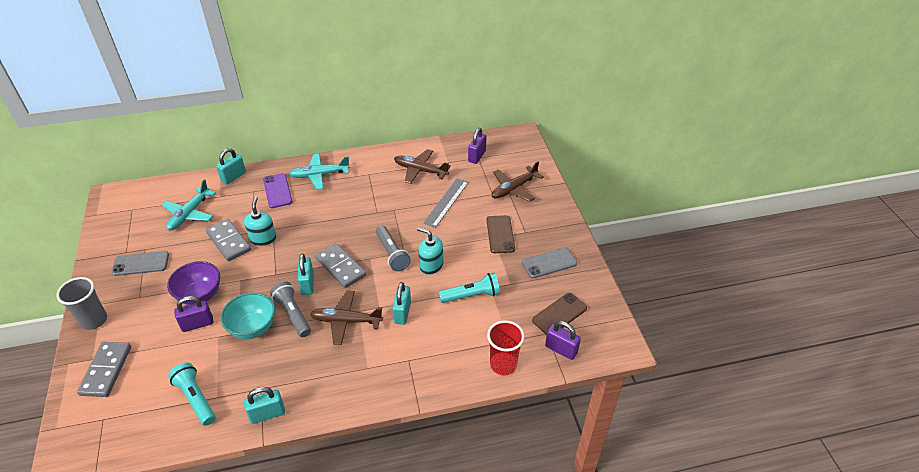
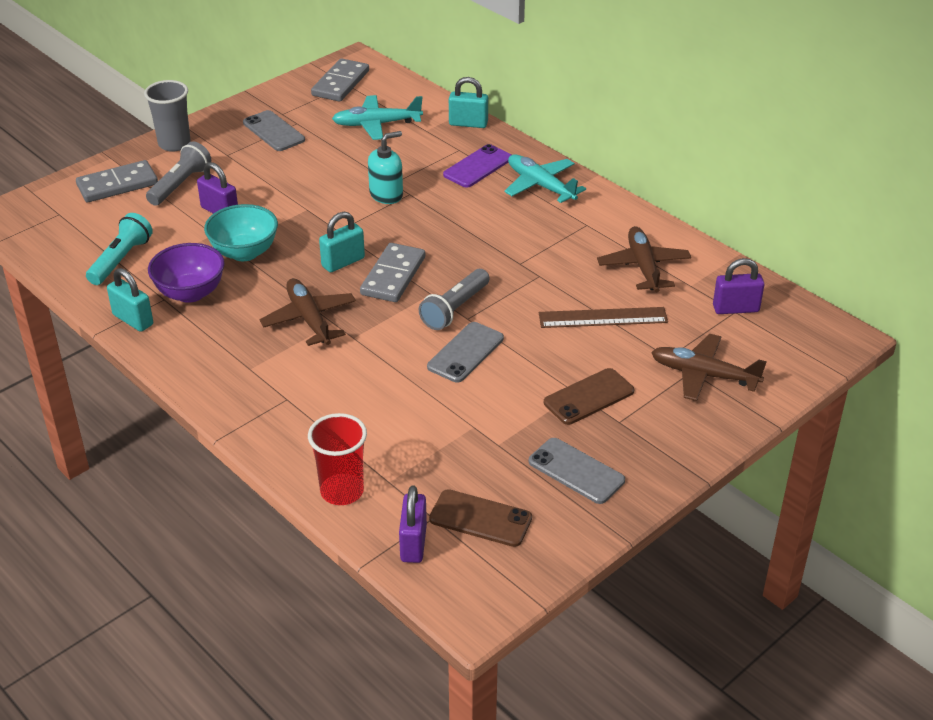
camera: 60 degrees right, 5 degrees down
(200, 295) = (262, 192): purple bowl -> purple bowl (190, 293)
(228, 242) = (358, 172): grey domino -> grey domino (340, 83)
(293, 314) = (286, 273): grey flashlight -> grey flashlight (180, 185)
(402, 313) = (360, 361): turquoise padlock -> none
(431, 265) = (465, 352): turquoise soap dispenser -> grey phone
(446, 202) = (603, 318): grey ruler -> brown ruler
(471, 295) = (442, 413): turquoise flashlight -> none

